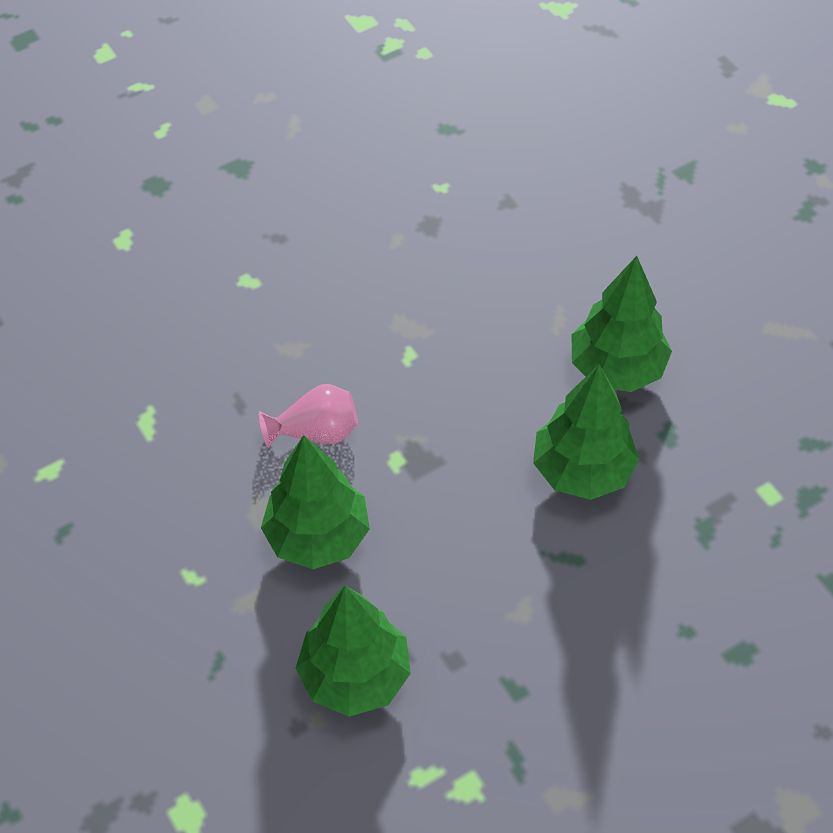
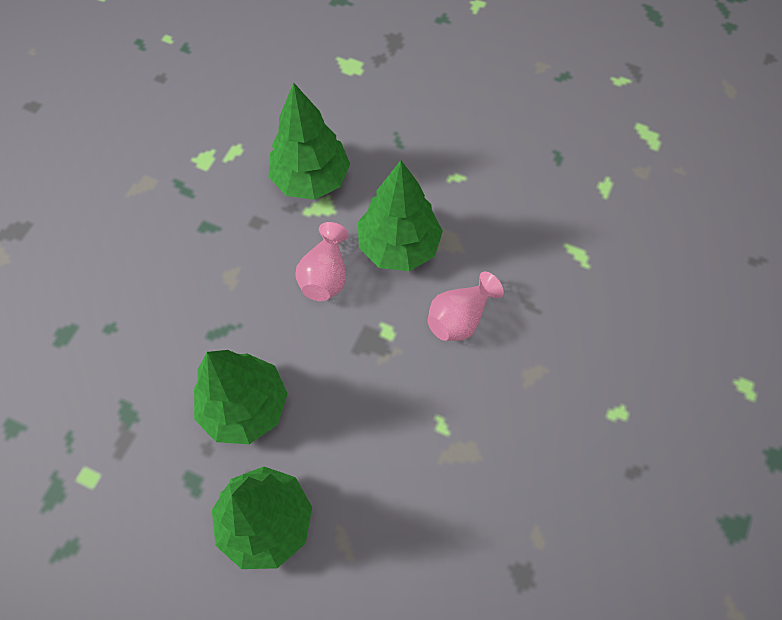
camera: 145 degrees right, 10 degrees up
(417, 552) = (325, 275): none -> pink vase

